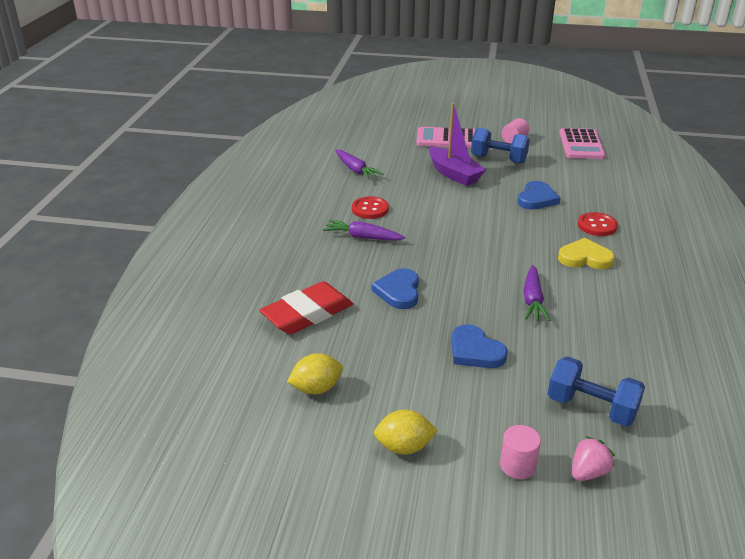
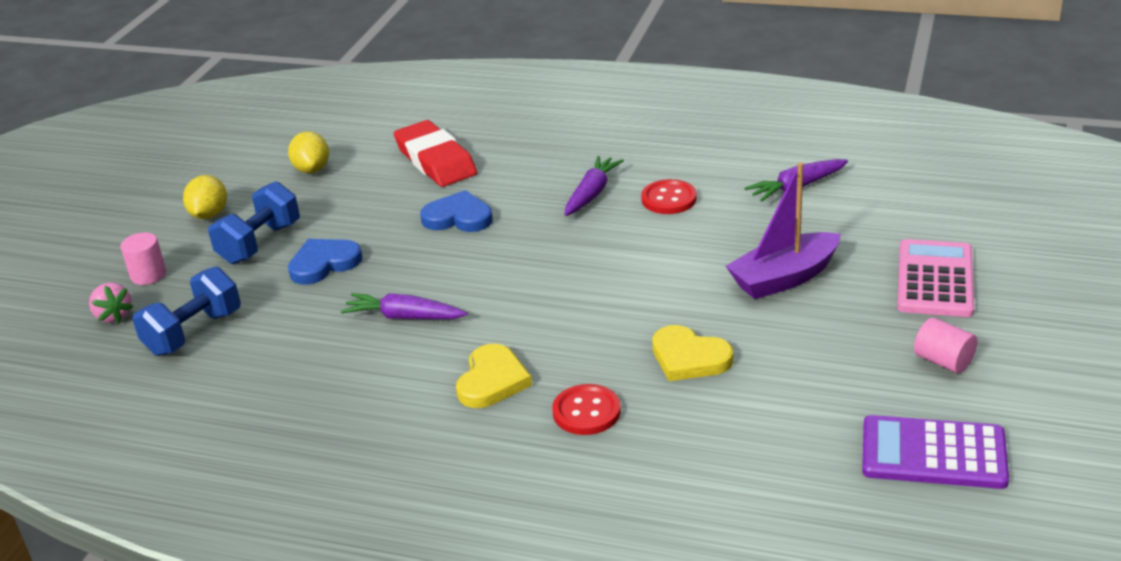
camera: 100 degrees right, 0 degrees up
(498, 159) = (849, 332): blue dumbbell -> blue dumbbell (260, 243)
(537, 198) = (689, 358): blue heart -> yellow heart
(581, 145) = (933, 453): pink calculator -> purple calculator

